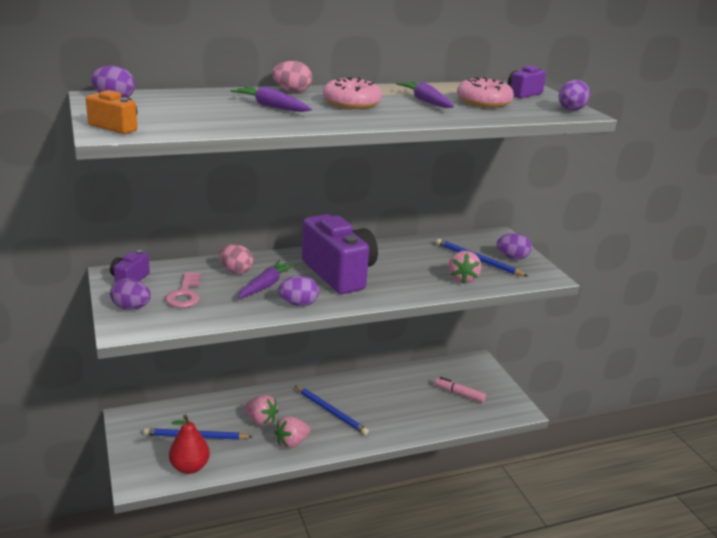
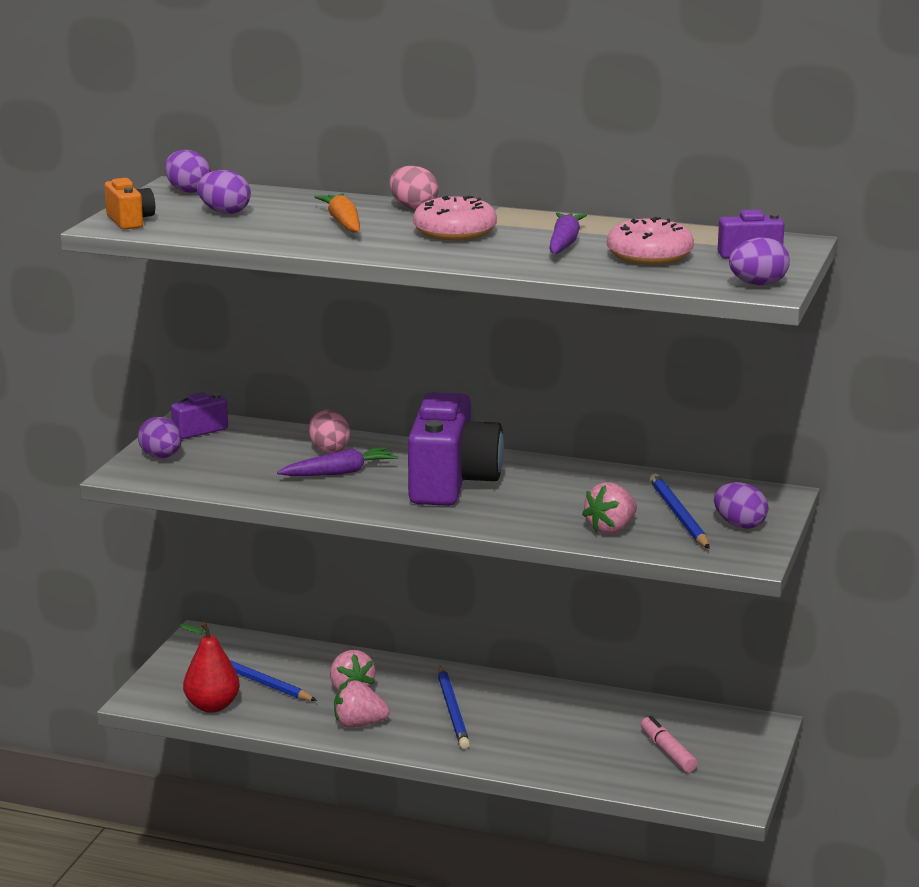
camera: 40 degrees right, 5 degrees down
(185, 294) = (235, 459): pink key -> none
(271, 107) = (343, 223): purple carrot -> orange carrot
(298, 304) = (347, 500): purple egg -> purple egg (224, 212)

